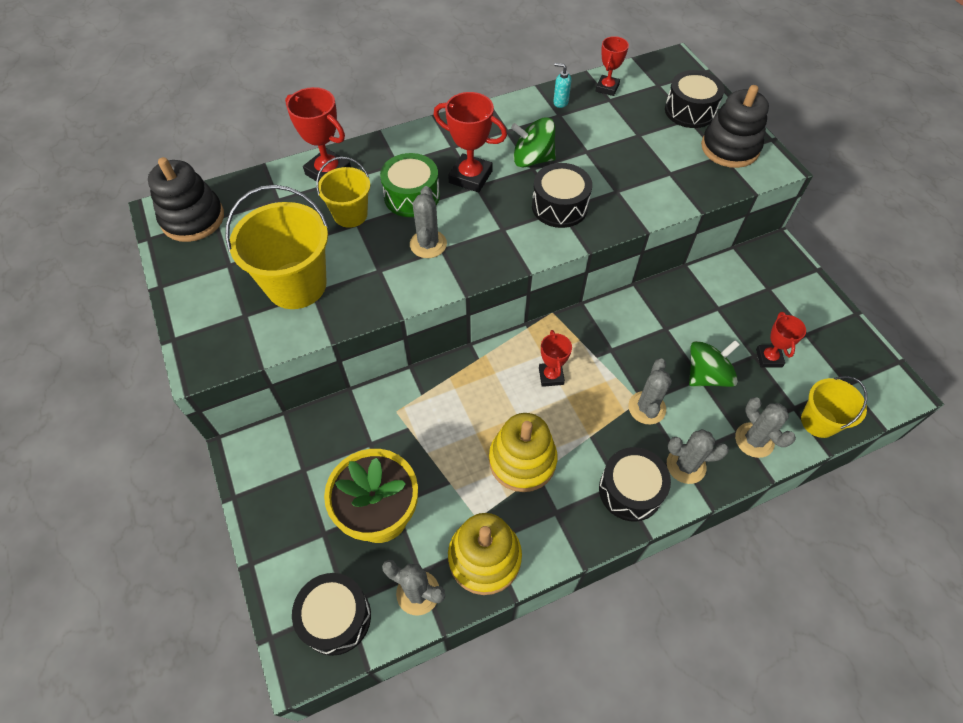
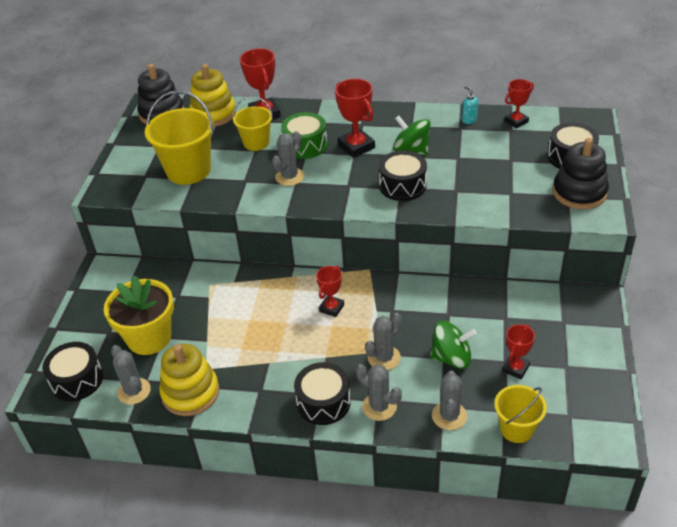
camera: 35 degrees right, 15 degrees down
(522, 460) = (265, 349): yellow stacking toy -> yellow stacking toy (213, 114)

